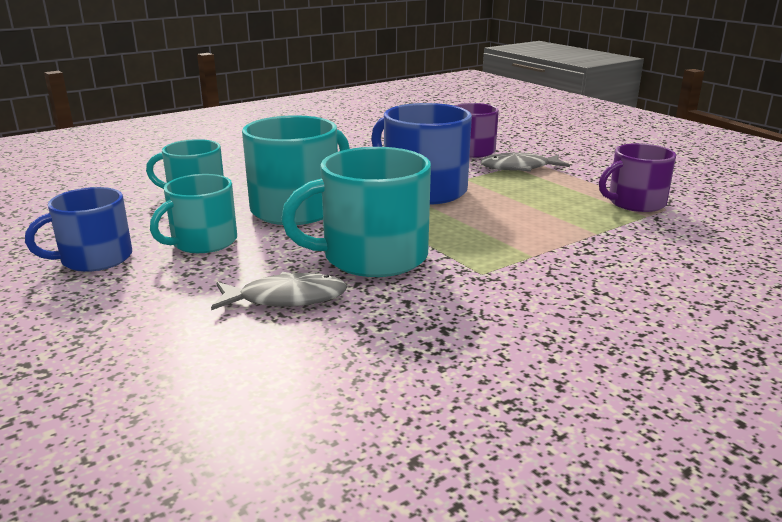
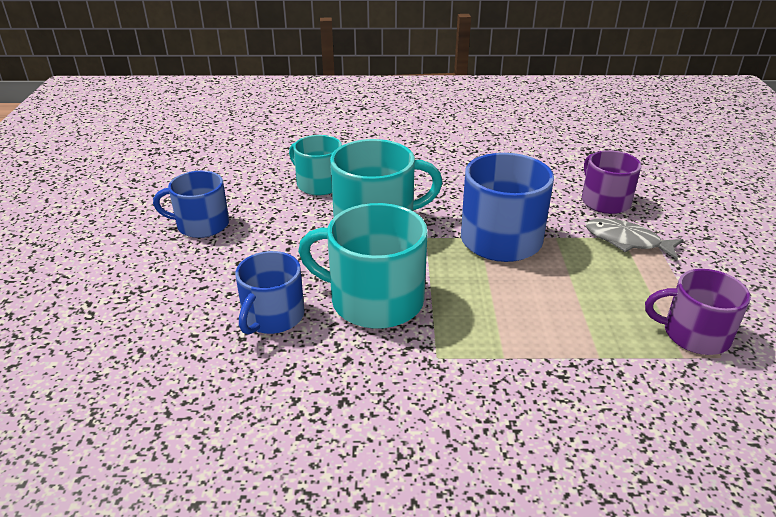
camera: 35 degrees right, 10 degrees up
(203, 242) = (278, 235): turquoise mug -> none
(286, 298) = (272, 316): grey fish -> blue mug

